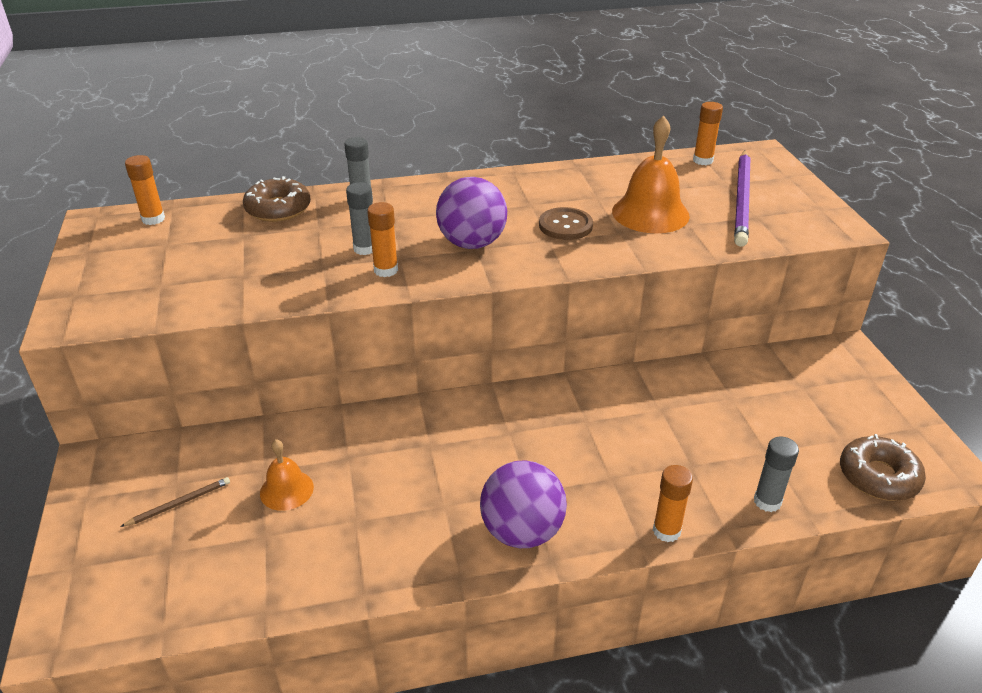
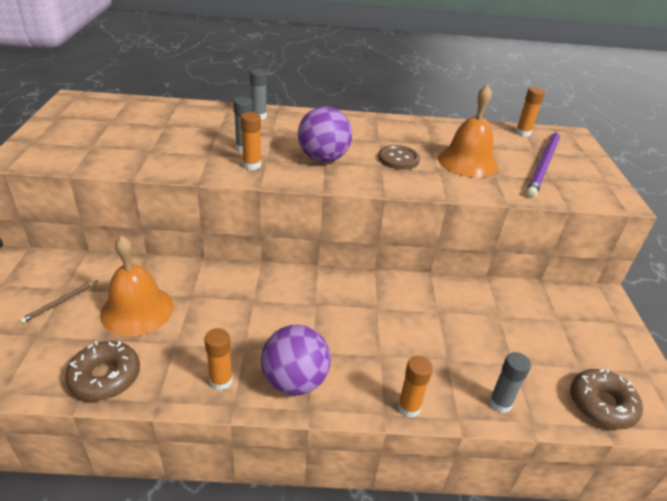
camera: 10 degrees right, 0 degrees up
(153, 219) = (111, 104): orange glue stick -> orange glue stick (221, 381)
(179, 503) = (60, 302): brown pencil -> brown pencil turned 150 degrees clockwise
(278, 209) = (198, 112): brown donut -> brown donut (105, 377)
(286, 490) = (137, 310): orange bell -> orange bell, size x1.75

